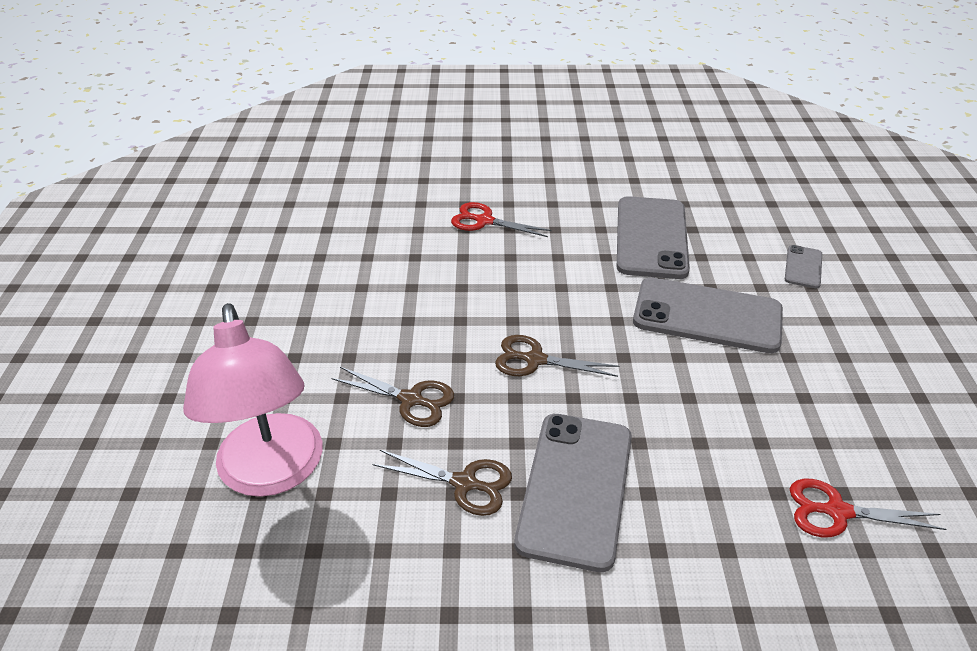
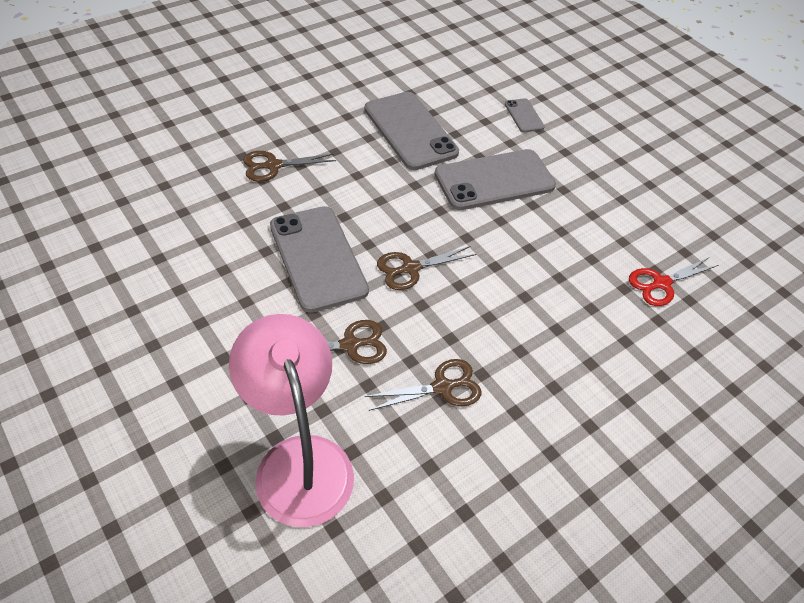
camera: 40 degrees left, 10 degrees up
(272, 473) = (298, 460): pink lamp -> pink lamp turned 150 degrees counterclockwise
(484, 221) = (273, 166): red scissors -> brown scissors
(575, 488) = (513, 350): grey phone -> grey phone (317, 258)

